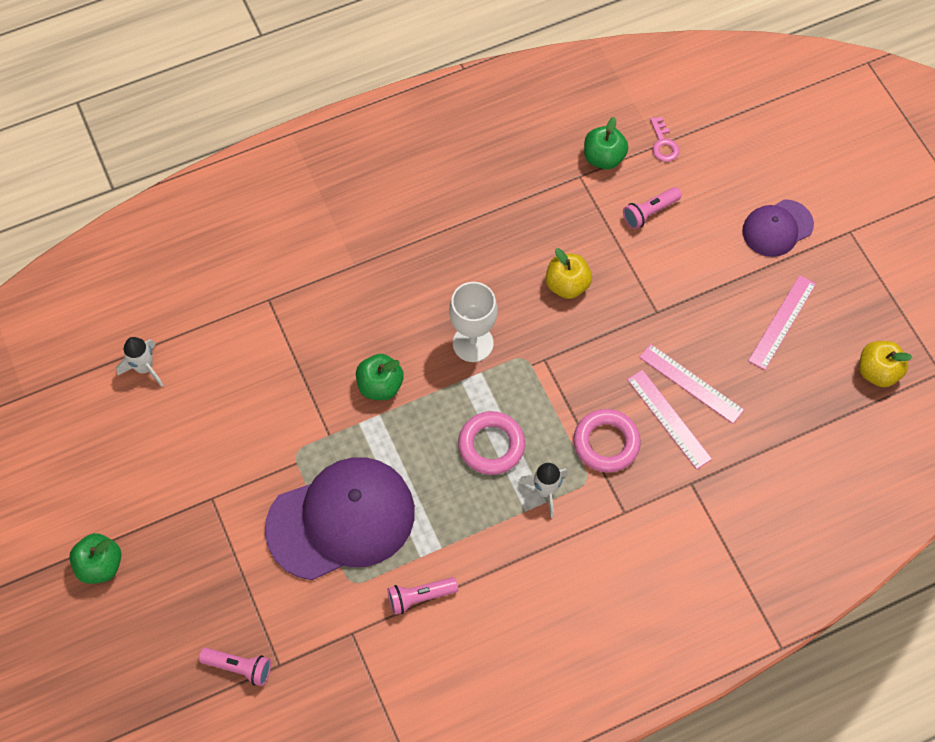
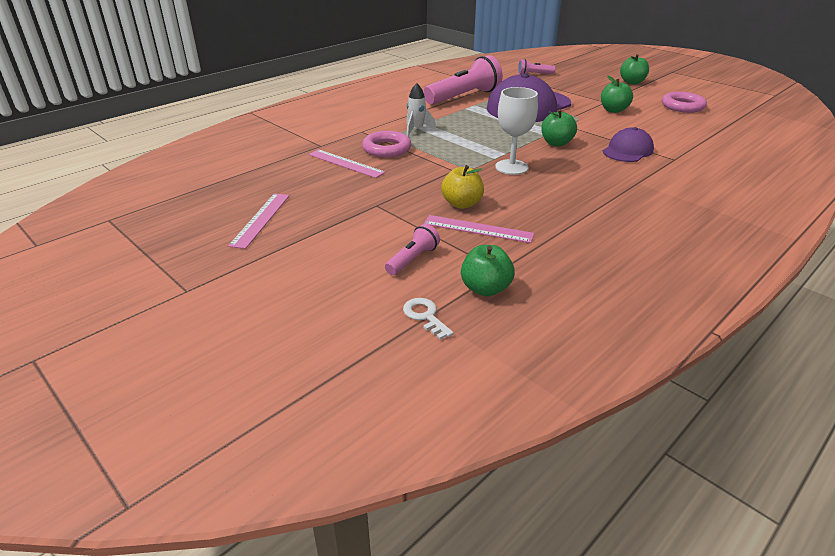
camera: 160 degrees right, 30 degrees down
(144, 368) = (706, 126): white rocket -> none
(225, 462) = (613, 110): none -> green apple
(420, 597) = (464, 97): pink flashlight -> pink flashlight, size x2.08
(491, 445) = (463, 137): pink ring -> pink ring (682, 106)
(663, 144) = (425, 316): pink key -> white key
(691, 383) = (334, 179): pink ruler -> pink ruler (478, 229)
(777, 228) = (272, 276): purple cap -> purple cap (627, 150)
(877, 372) = (171, 210): yellow apple -> none

